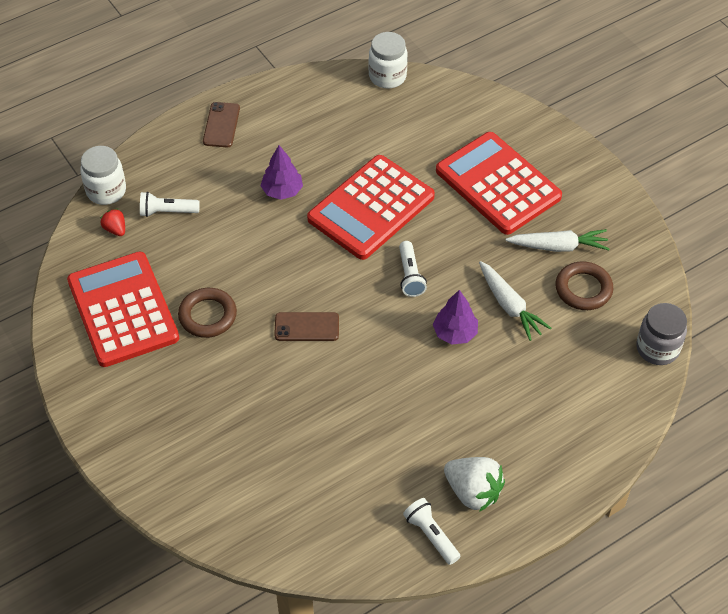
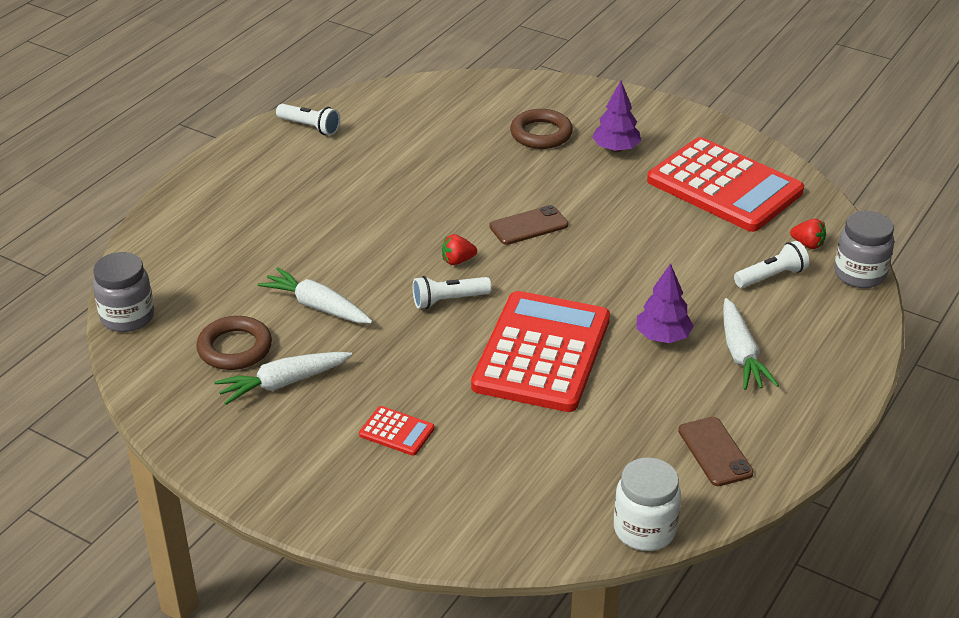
camera: 155 degrees right, 15 degrees down
(106, 191) = (859, 274): white jar -> grey jar
(208, 315) = (637, 206): brown ring -> brown ring (541, 134)
(221, 125) = (807, 385): brown phone -> brown phone (715, 452)
(242, 160) = (741, 354): none -> white carrot
(383, 311) = (457, 261): none -> red strawberry
(410, 275) = (448, 300): white flashlight -> white flashlight turned 75 degrees counterclockwise
(455, 333) = (367, 265): purple tree -> purple tree (616, 149)
(473, 492) = (285, 160): white strawberry -> none
(498, 184) = (396, 432): red calculator -> red calculator, size x0.40

